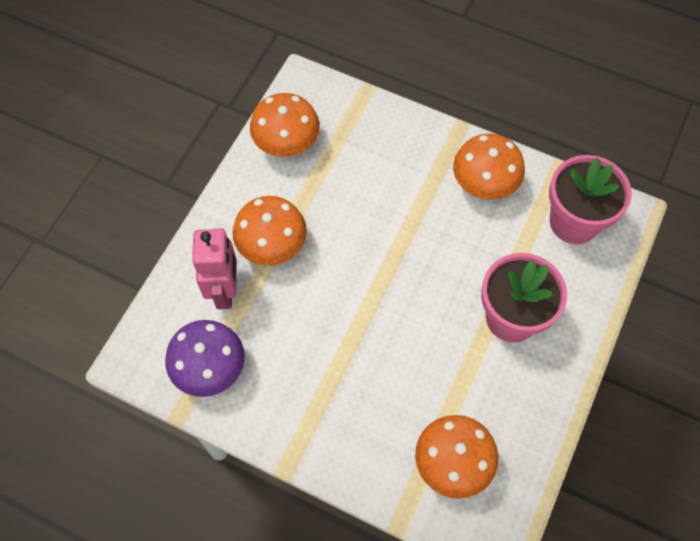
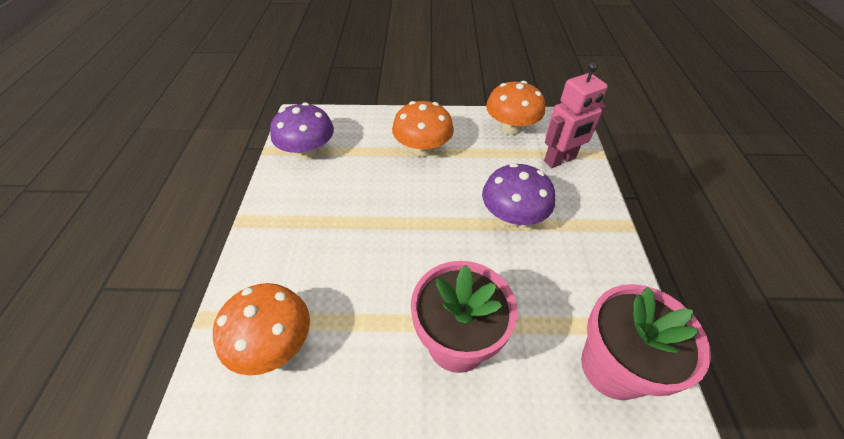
camera: 65 degrees right, 15 degrees down
(225, 291) = (372, 139): pink robot -> pink robot (560, 160)
(408, 210) = (512, 216): none -> purple mushroom
(484, 183) = (585, 264): orange mushroom -> none

